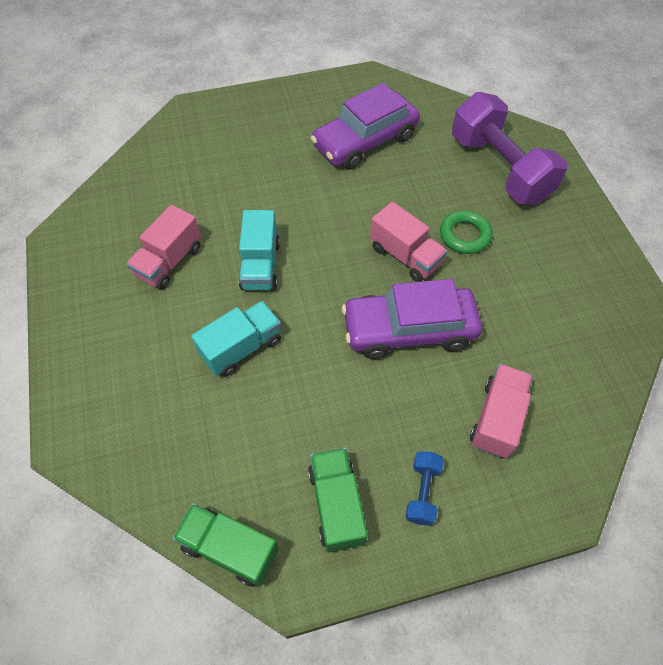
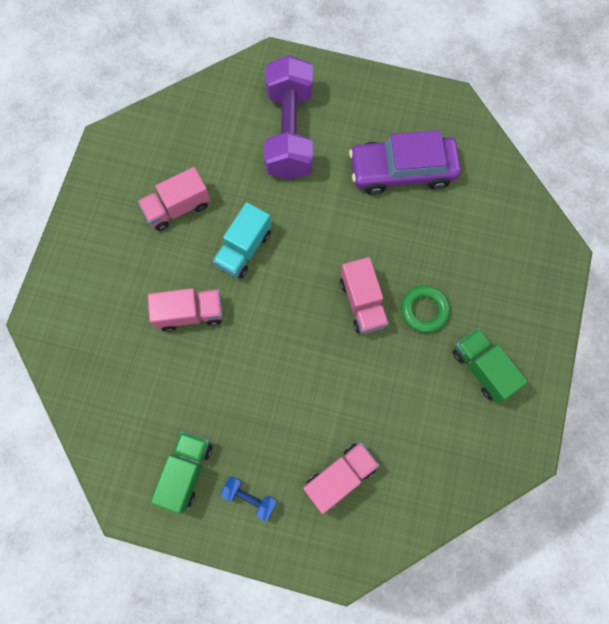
camera: 30 degrees right, 15 degrees up
(230, 548) = (101, 459): green truck -> green truck (482, 368)
(242, 347) = (190, 313): turquoise truck -> pink truck
(409, 330) = (322, 369): purple car -> none
(422, 492) = (249, 497): blue dumbbell -> blue dumbbell turned 75 degrees clockwise
(499, 168) = (501, 261): purple dumbbell -> purple dumbbell (289, 132)

